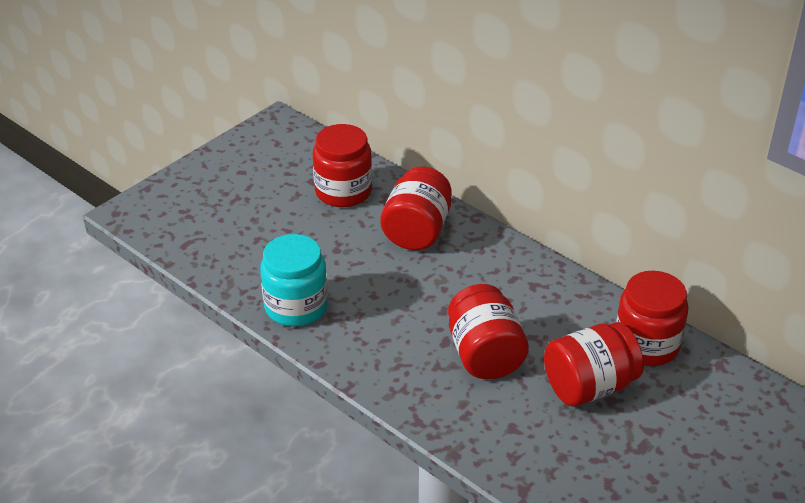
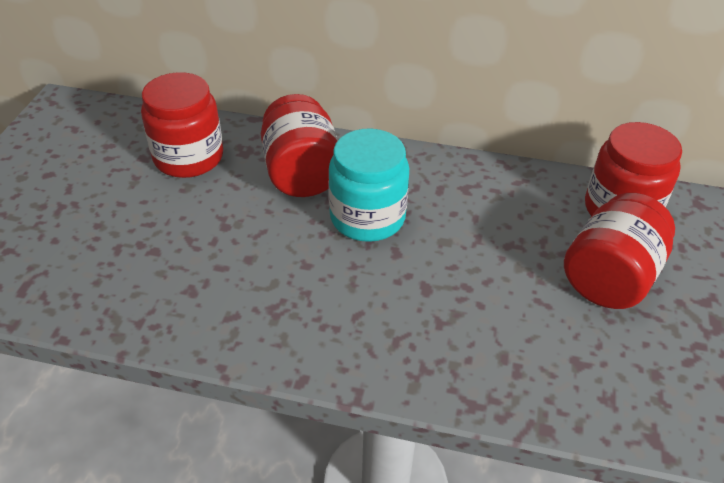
camera: 30 degrees left, 5 degrees up
(296, 307) = (221, 316): turquoise jar -> turquoise jar (367, 217)
(485, 355) = (479, 286): red jar -> none

